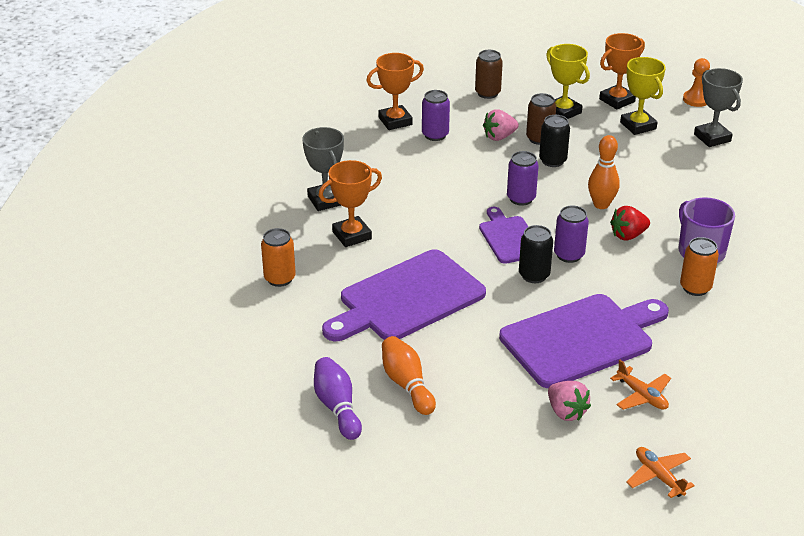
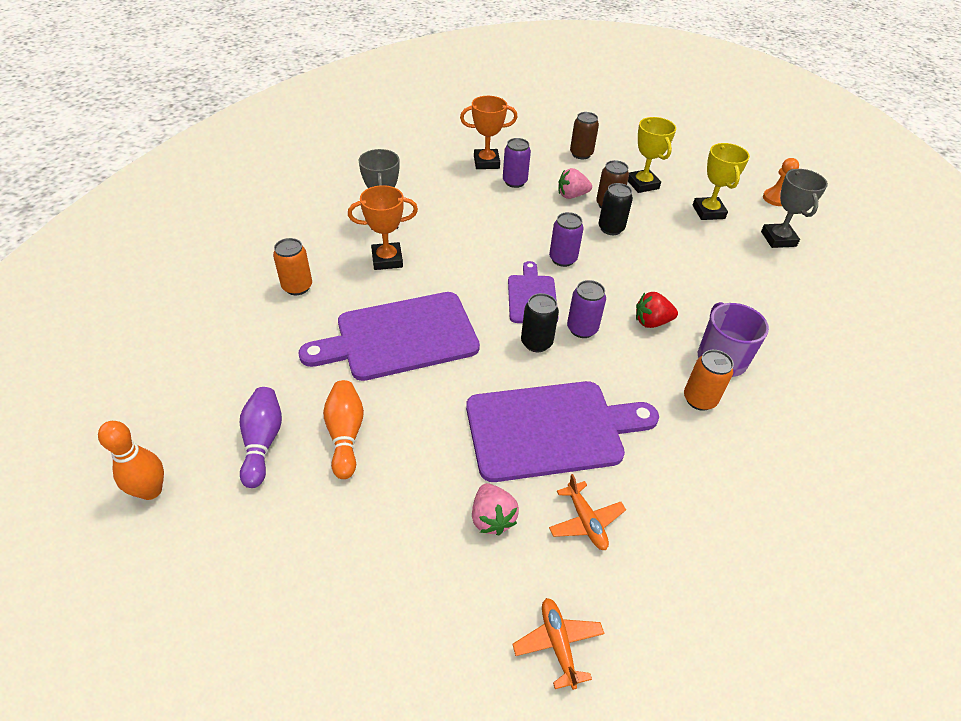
camera: 15 degrees right, 10 degrees up
(601, 204) = (638, 283): orange bowling pin -> orange bowling pin (151, 490)
(617, 100) = (698, 184): orange trophy -> none

